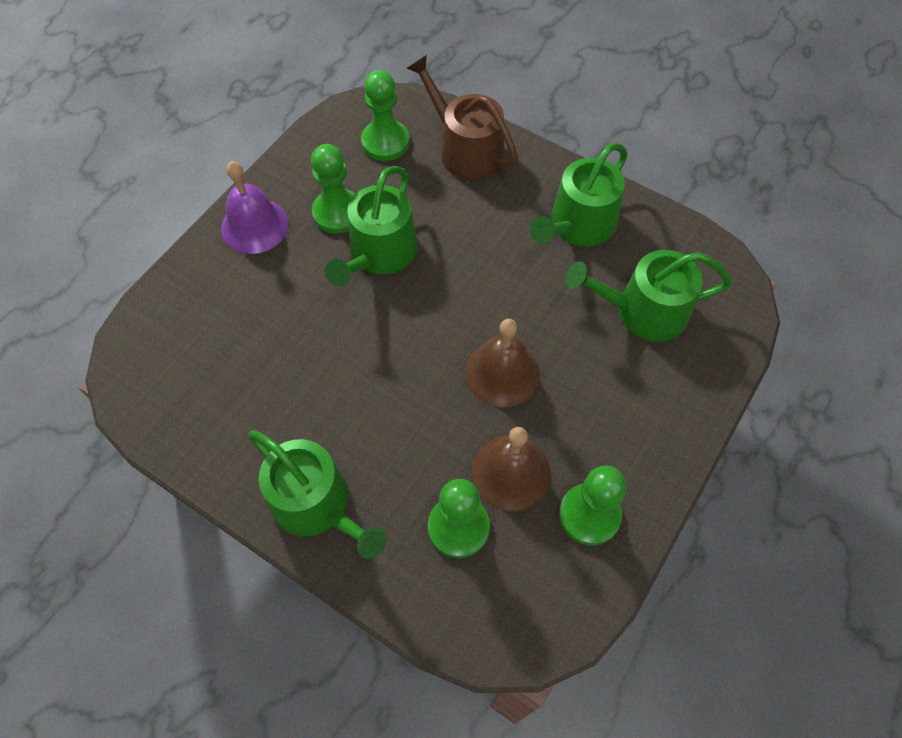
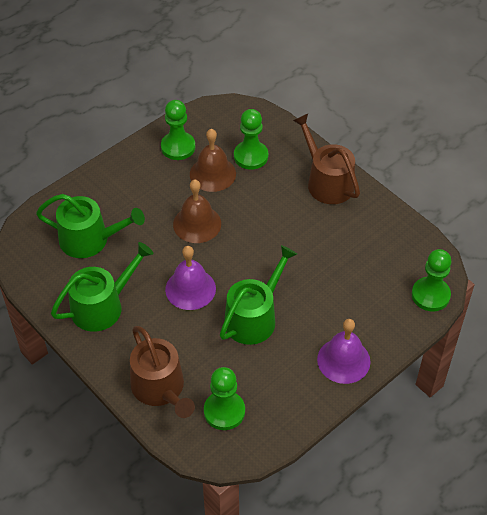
camera: 165 degrees left, 10 degrees down
(316, 504) = (327, 181): green watering can -> brown watering can
(338, 213) = (277, 356): green pawn -> green pawn (430, 295)
(475, 272) = (190, 289): none -> purple bell

